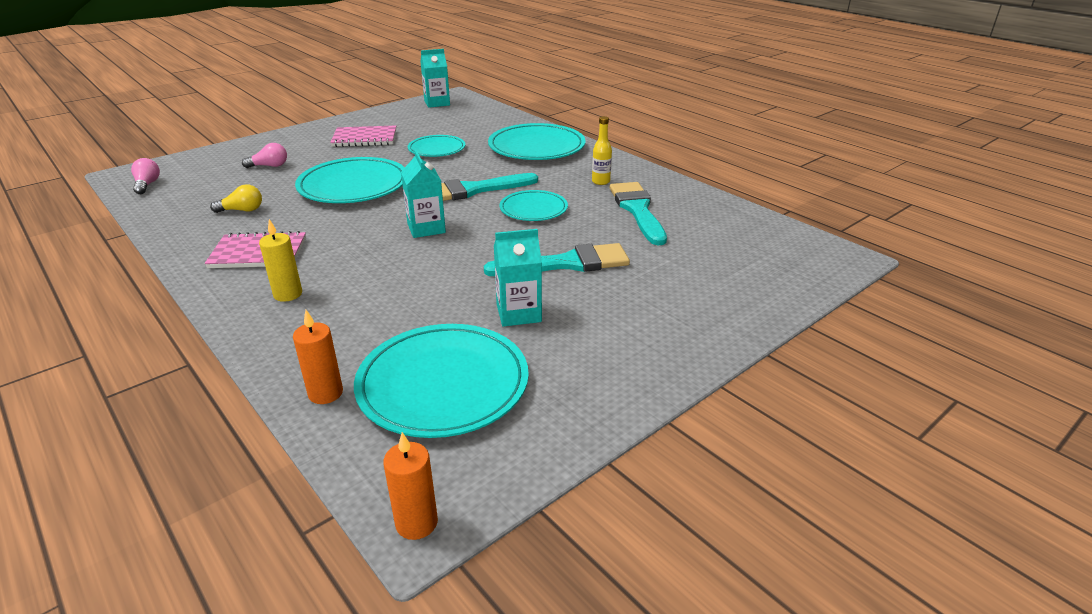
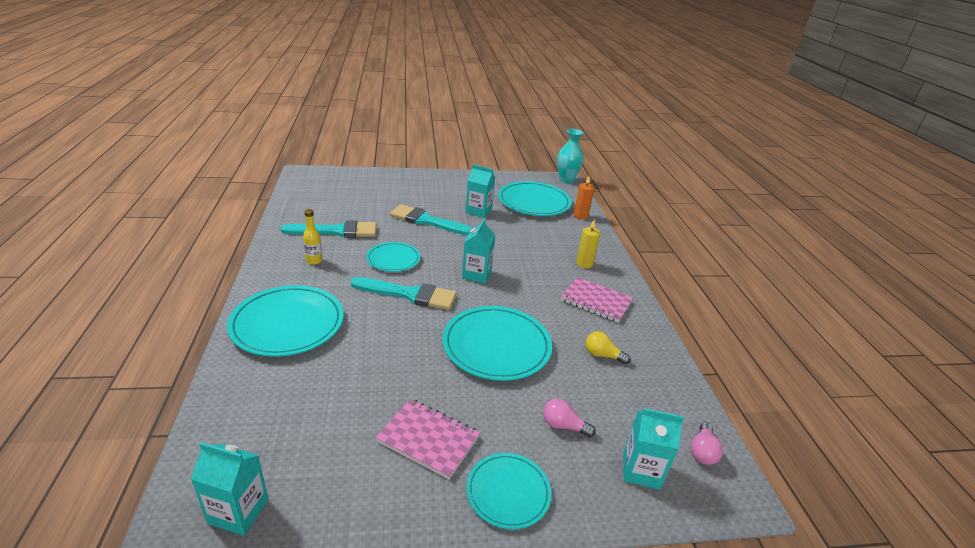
camera: 150 degrees left, 0 degrees up
(203, 165) = (641, 470): none -> turquoise carton
(416, 523) = (566, 179): orange candle -> turquoise vase
(437, 149) = (375, 369): turquoise plate -> turquoise plate (508, 492)
(637, 210) = (336, 231): turquoise brush -> turquoise brush turned 120 degrees counterclockwise

